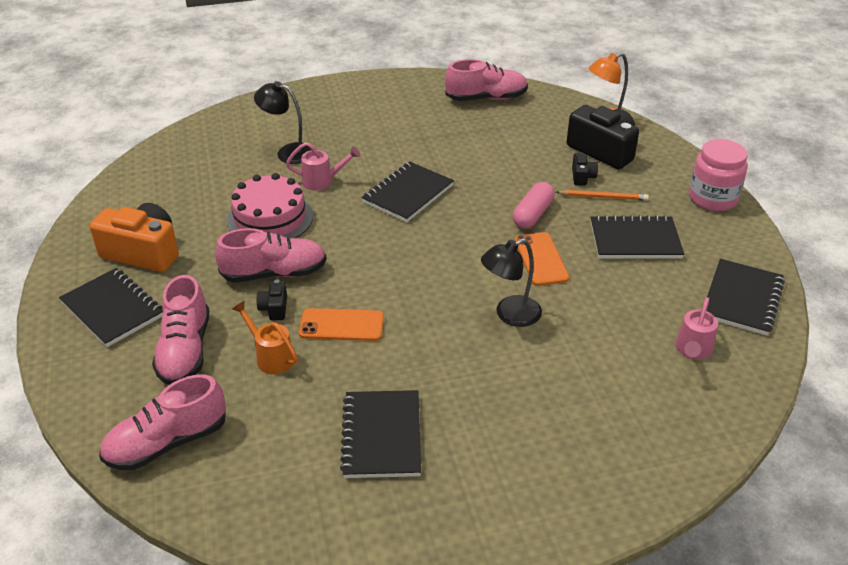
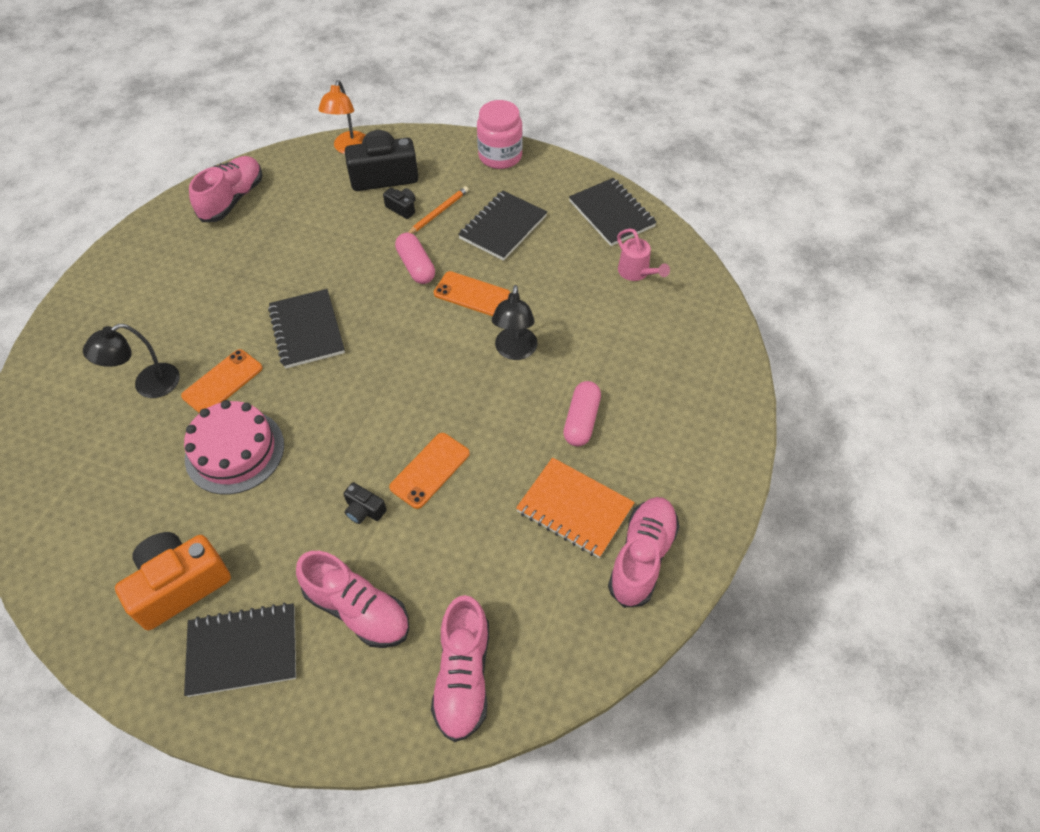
camera: 55 degrees left, 15 degrees up
(271, 357) = (424, 543): orange watering can -> none
(274, 273) = (317, 486): pink shoe -> pink shoe (642, 557)
(322, 181) = (222, 382): pink watering can -> orange phone
(381, 436) = (574, 509): black notebook -> orange notebook
(480, 394) = (581, 420): none -> pink capsule

